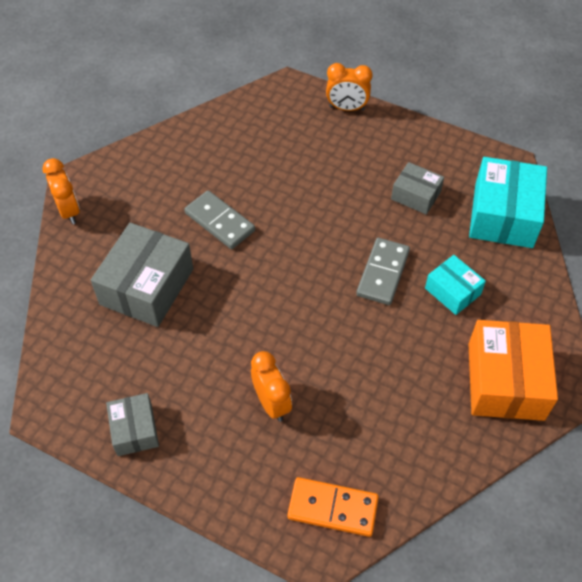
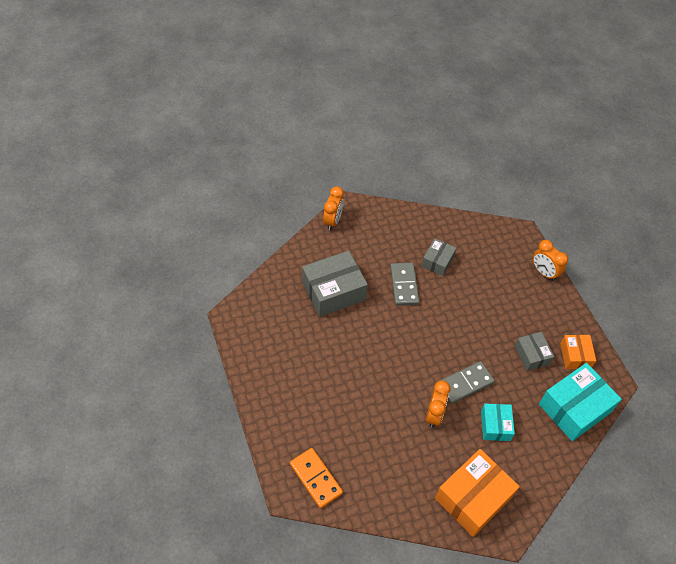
camera: 40 degrees right, 0 degrees up
(135, 430) = (261, 359): grey box -> grey box (437, 261)
(271, 403) = (337, 402): orange clock -> orange clock (434, 414)
(454, 165) = (575, 356): none -> orange box

